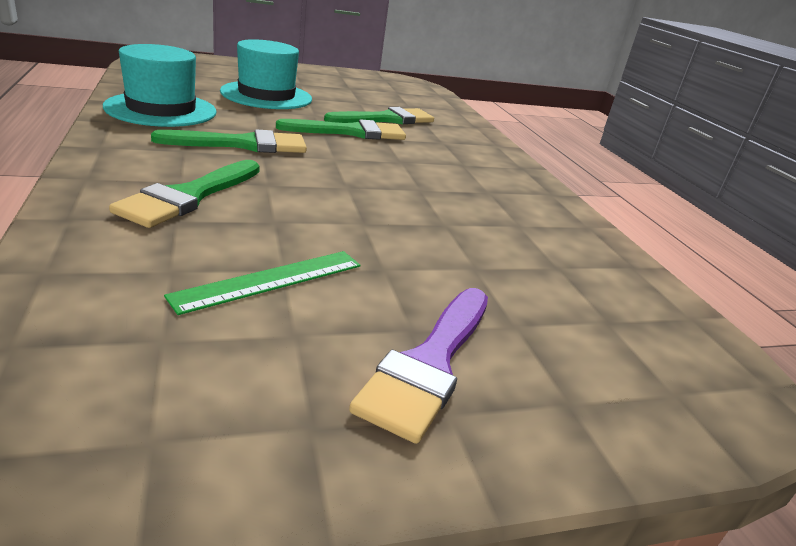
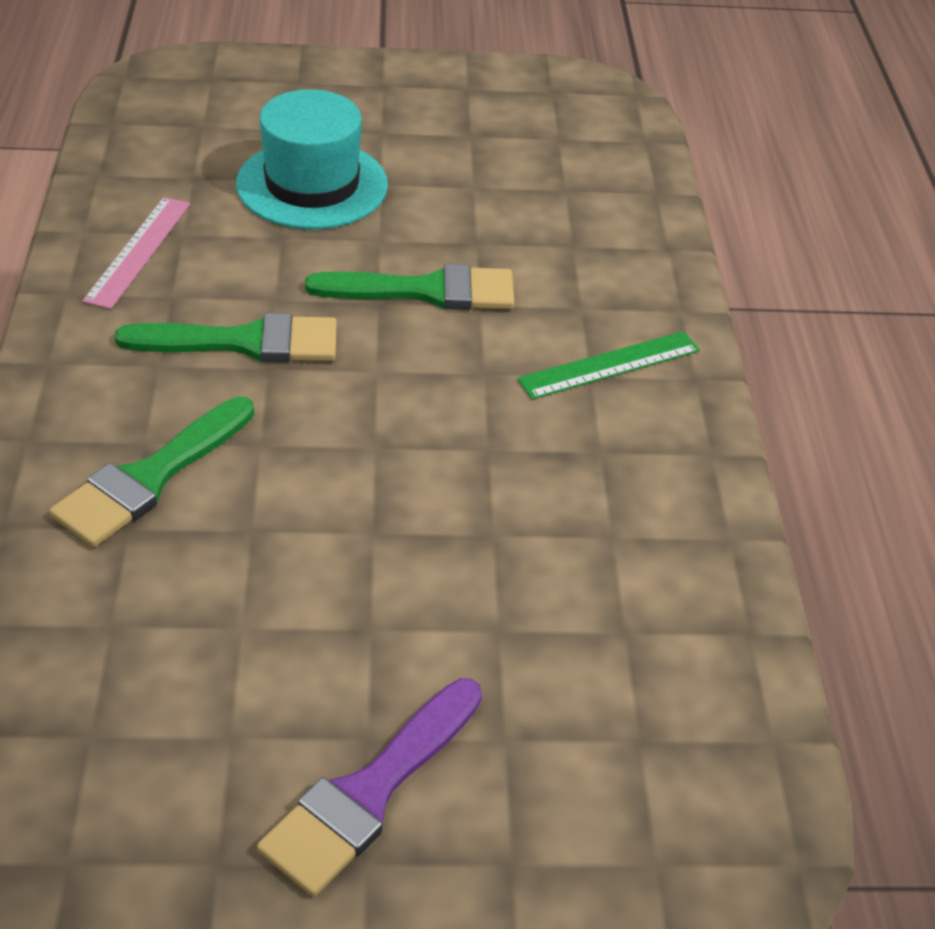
camera: 15 degrees right, 15 degrees up
(161, 109) = (138, 251): turquoise hat -> pink ruler
(270, 280) = (221, 646): green ruler -> green ruler (610, 365)
(386, 119) = (503, 242): green brush -> none

